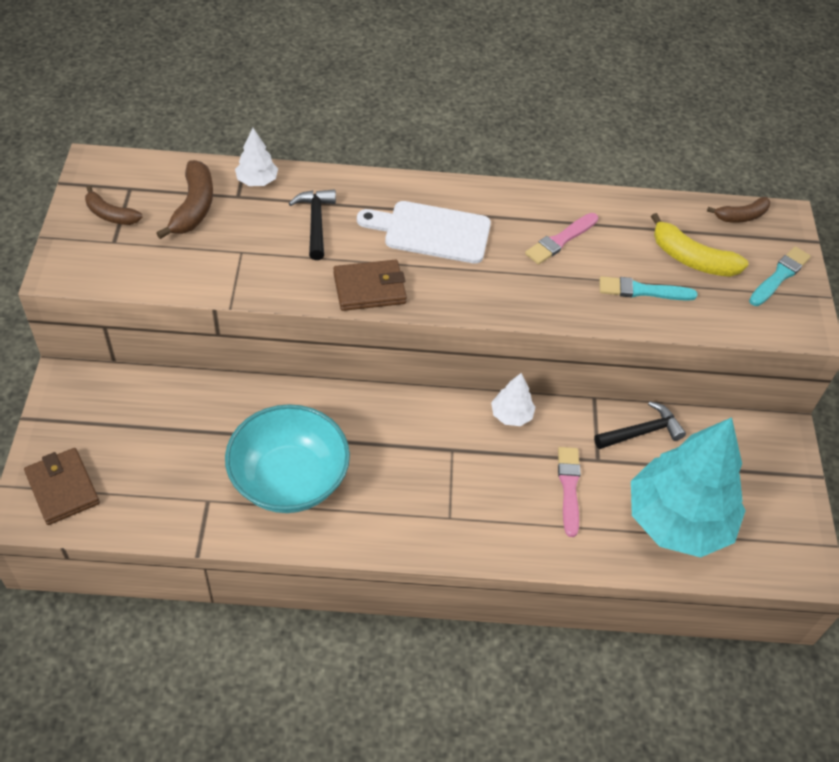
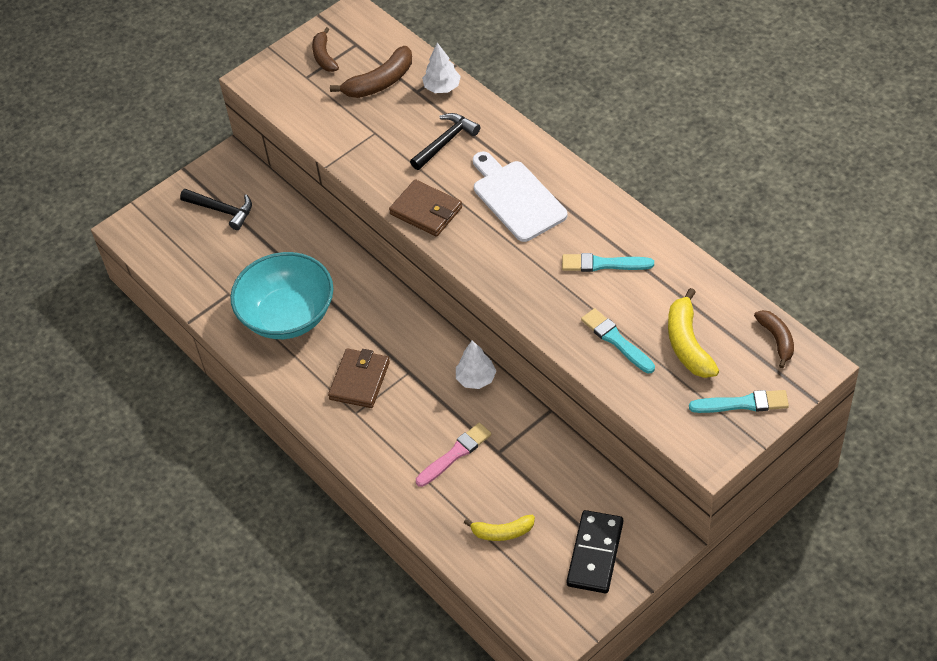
camera: 55 degrees right, 0 degrees up
(62, 488) = (160, 228): brown wallet -> brown wallet (359, 380)
(560, 240) = (603, 264): pink brush -> turquoise brush
(642, 432) = (554, 458): black hammer -> black hammer (222, 210)
(677, 520) = (502, 532): turquoise tree -> yellow banana
(741, 216) = (777, 340): brown banana -> brown banana turned 135 degrees counterclockwise
(756, 481) = (595, 553): none -> black domino

